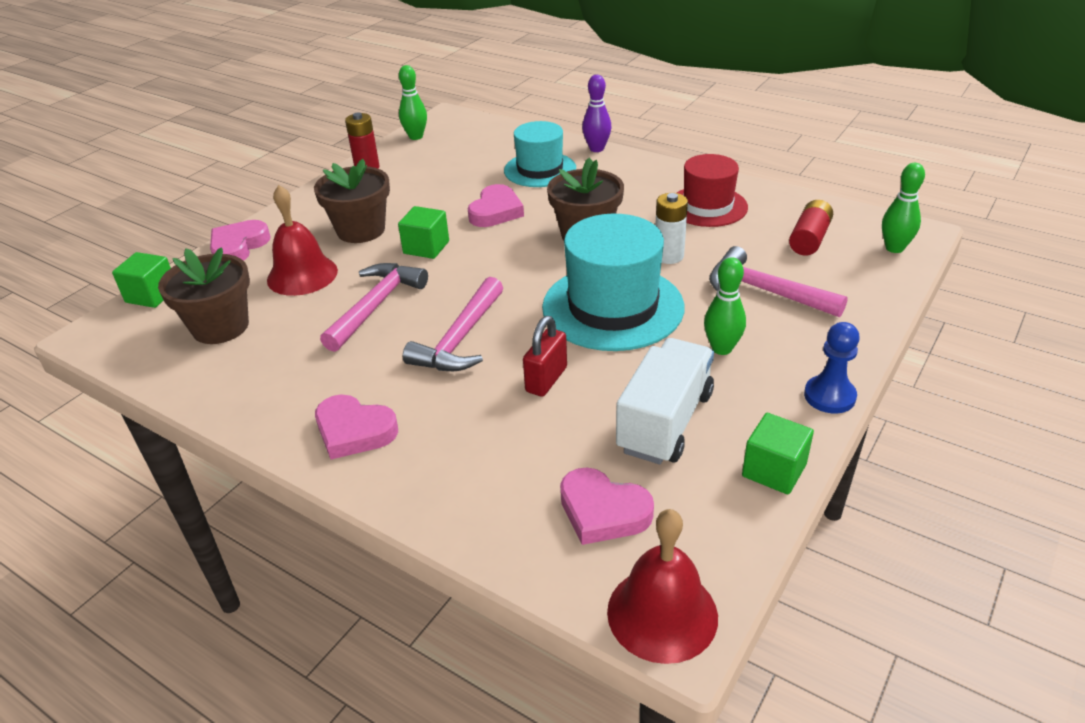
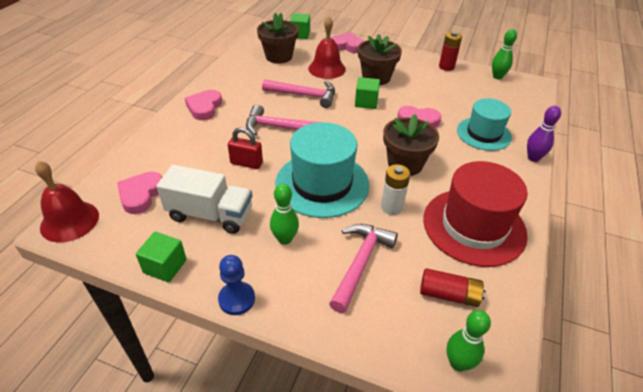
camera: 75 degrees right, 5 degrees up
(707, 206) = (474, 226): red hat -> red hat, size x1.54

